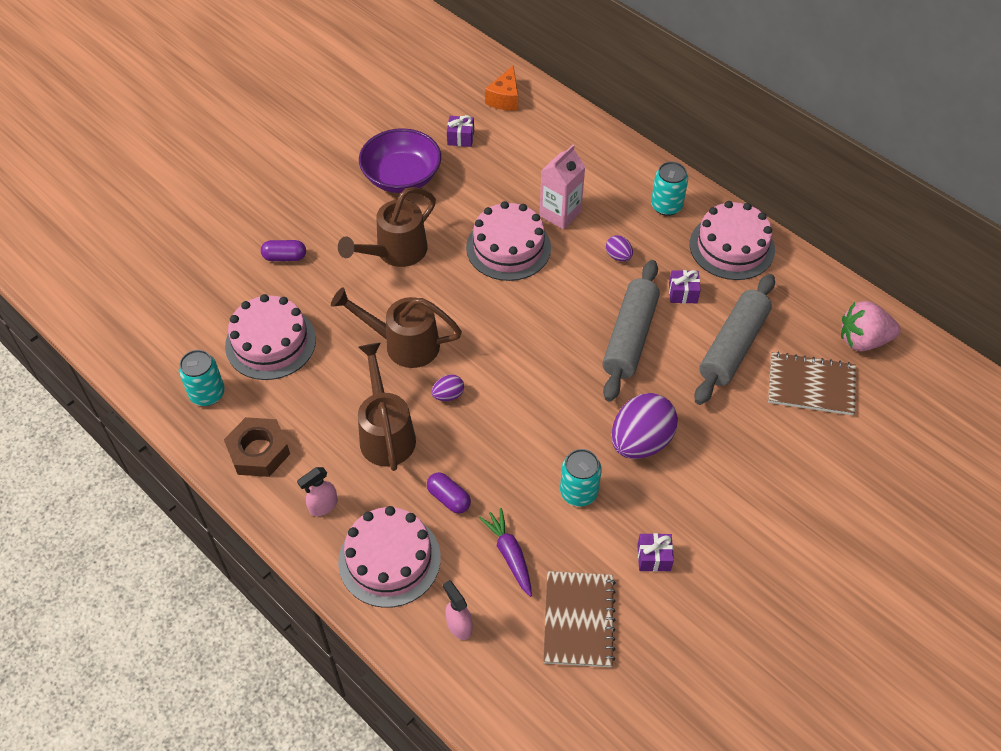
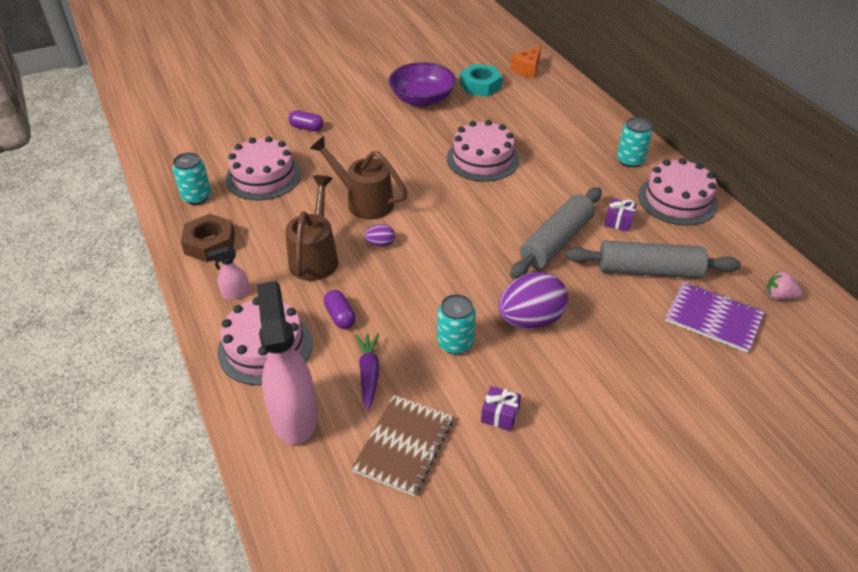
camera: 20 degrees right, 10 degrees down
(396, 252) = (391, 143): brown watering can -> none
(459, 625) = (294, 416): pink spray bottle -> pink spray bottle, size x2.22
(460, 138) = (480, 85): purple gift -> turquoise nut
(560, 214) = (536, 147): pink carton -> none
(618, 256) = (572, 184): purple egg -> none
(733, 346) = (649, 270): grey rolling pin -> grey rolling pin turned 45 degrees clockwise
(811, 385) = (713, 318): brown notebook -> purple notebook
(863, 340) = (779, 296): pink strawberry -> pink strawberry, size x0.59

